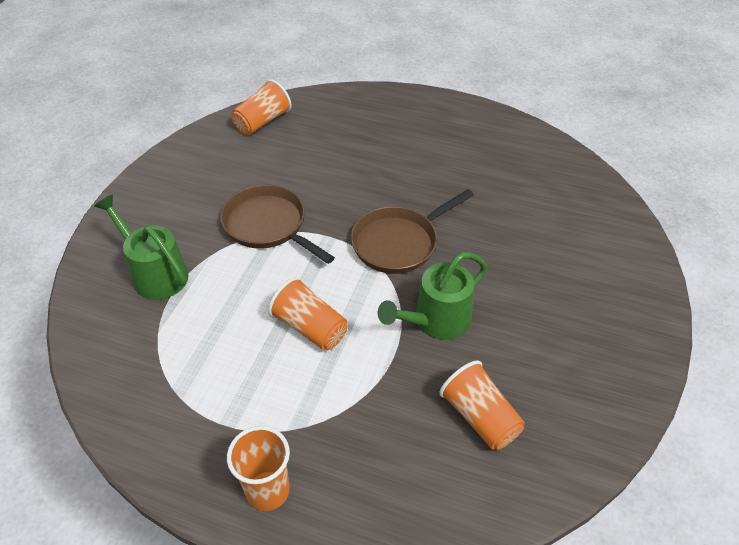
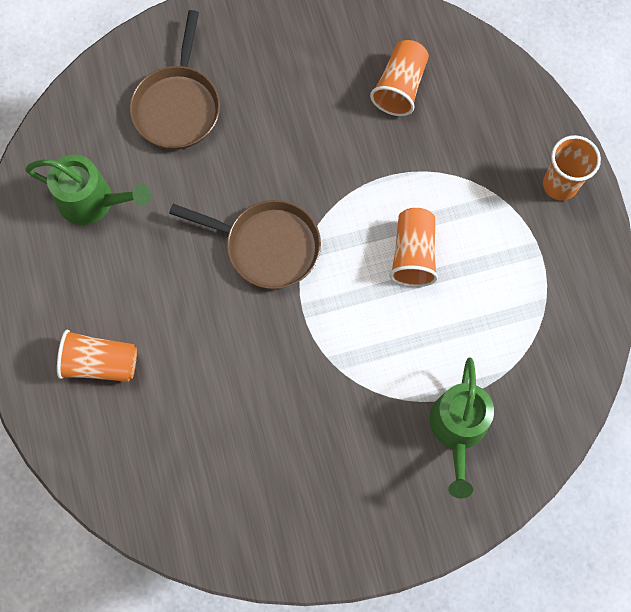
camera: 125 degrees left, 25 degrees up
(262, 122) = (180, 512): orange cup -> orange cup (100, 363)
(269, 226) = (329, 376): brown pan -> brown pan (178, 106)
(435, 321) = (335, 164): green watering can -> green watering can (93, 201)

